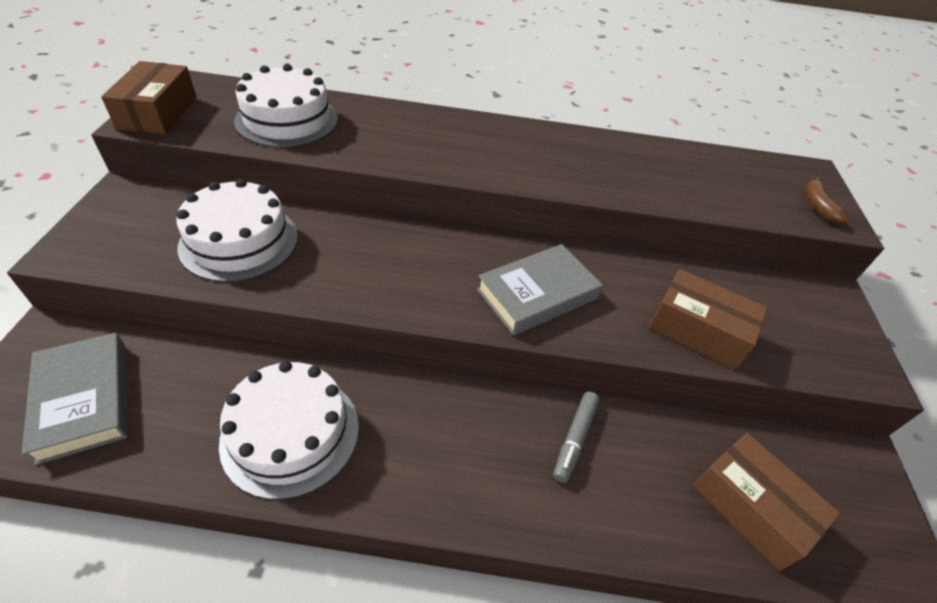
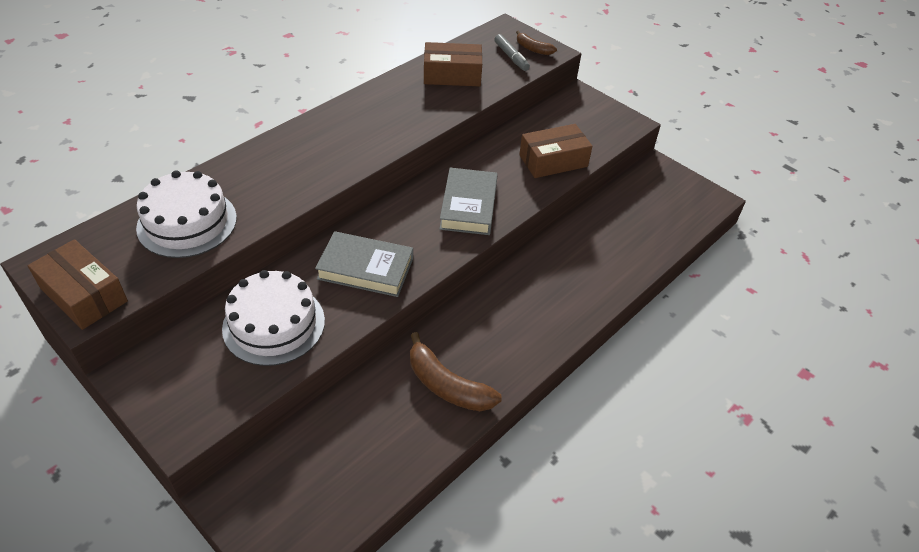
camera: 50 degrees left, 0 degrees up
(84, 400) = (320, 487): grey book -> grey book (365, 268)
(290, 433) = (447, 385): white cake -> brown banana
(575, 439) = (559, 262): grey marker -> grey marker (511, 57)
(751, 507) = (646, 225): brown box -> brown box (452, 75)

